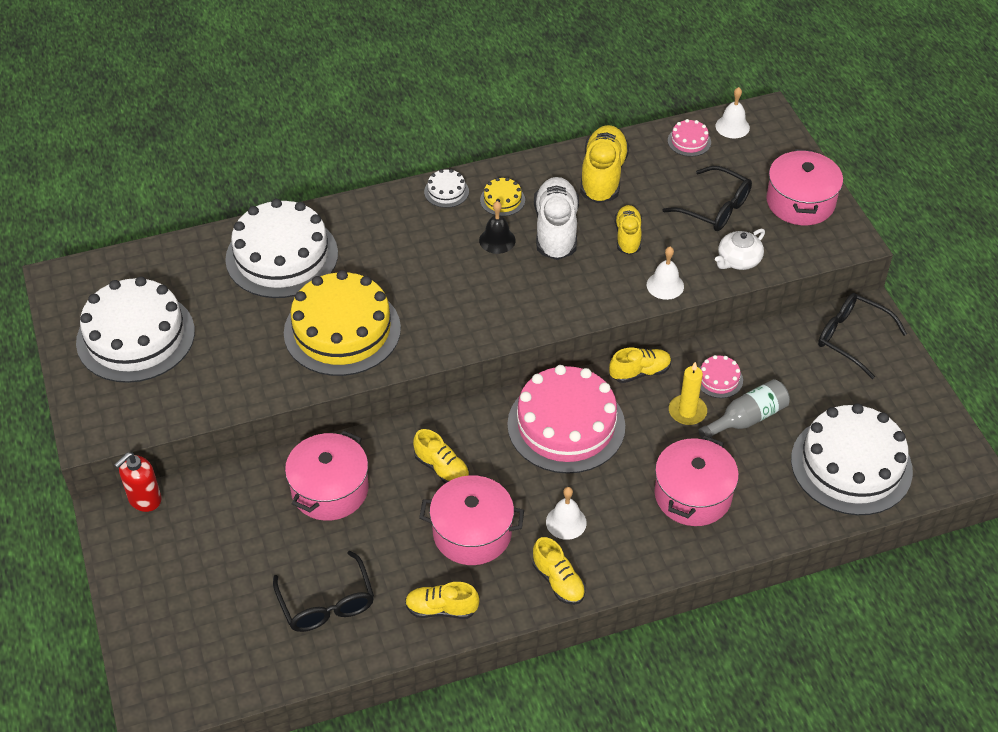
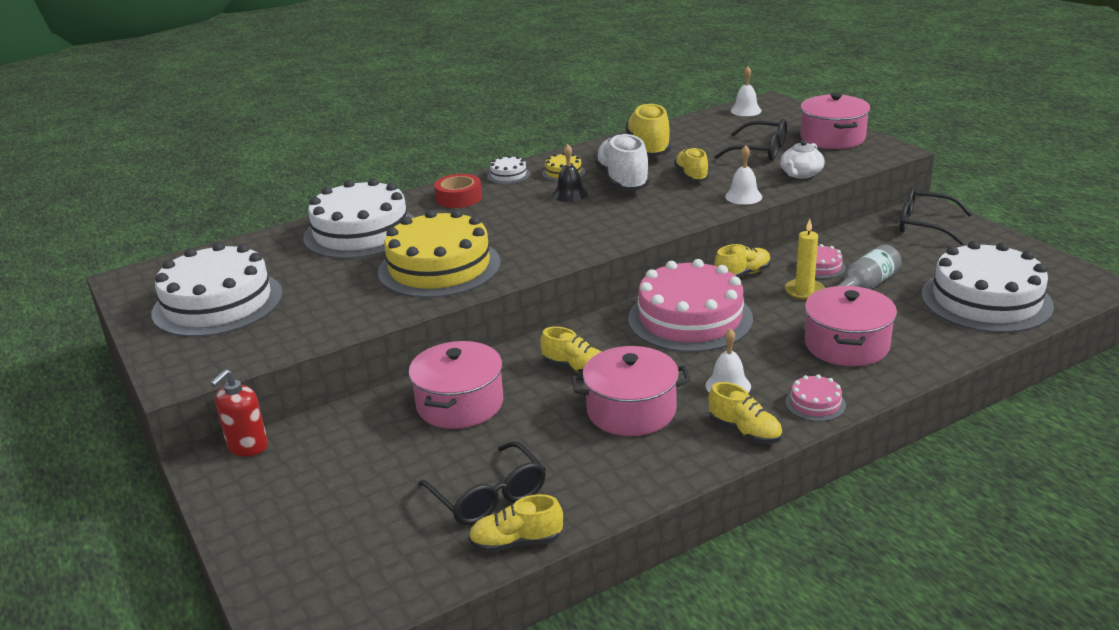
camera: 10 degrees left, 20 degrees down
(387, 220) = (459, 198): none -> red tape
(441, 609) = (625, 477): yellow shoe -> yellow shoe (516, 542)
(689, 141) = (713, 122): pink cake -> pink cake (815, 403)

